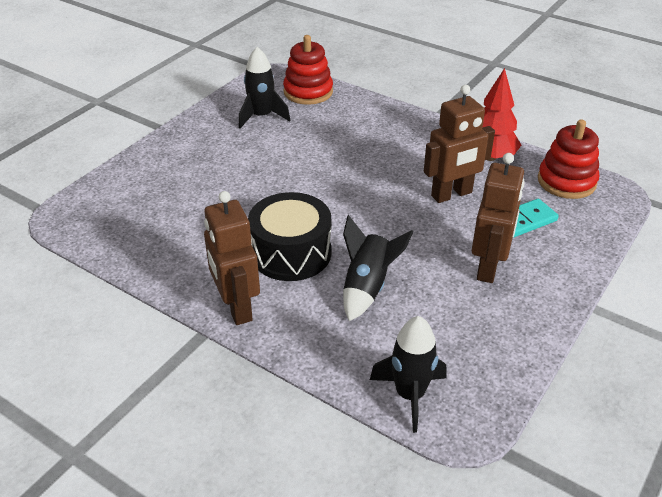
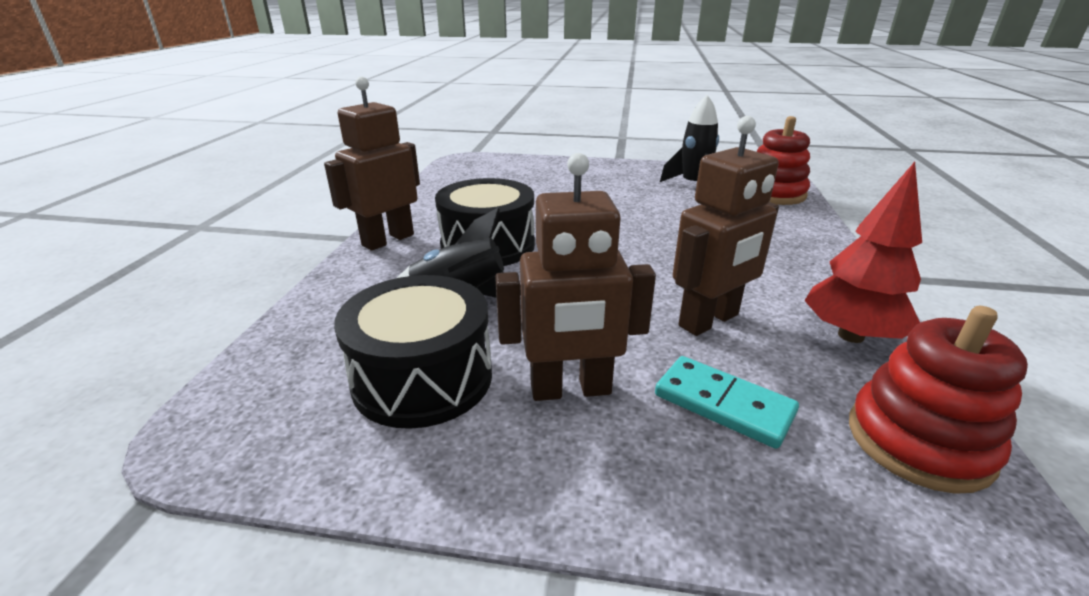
camera: 65 degrees right, 10 degrees down
(410, 395) = (266, 373): black rocket -> none
(451, 322) = (423, 378): none -> black drum
(452, 194) = (709, 321): brown robot -> brown robot turned 75 degrees counterclockwise

